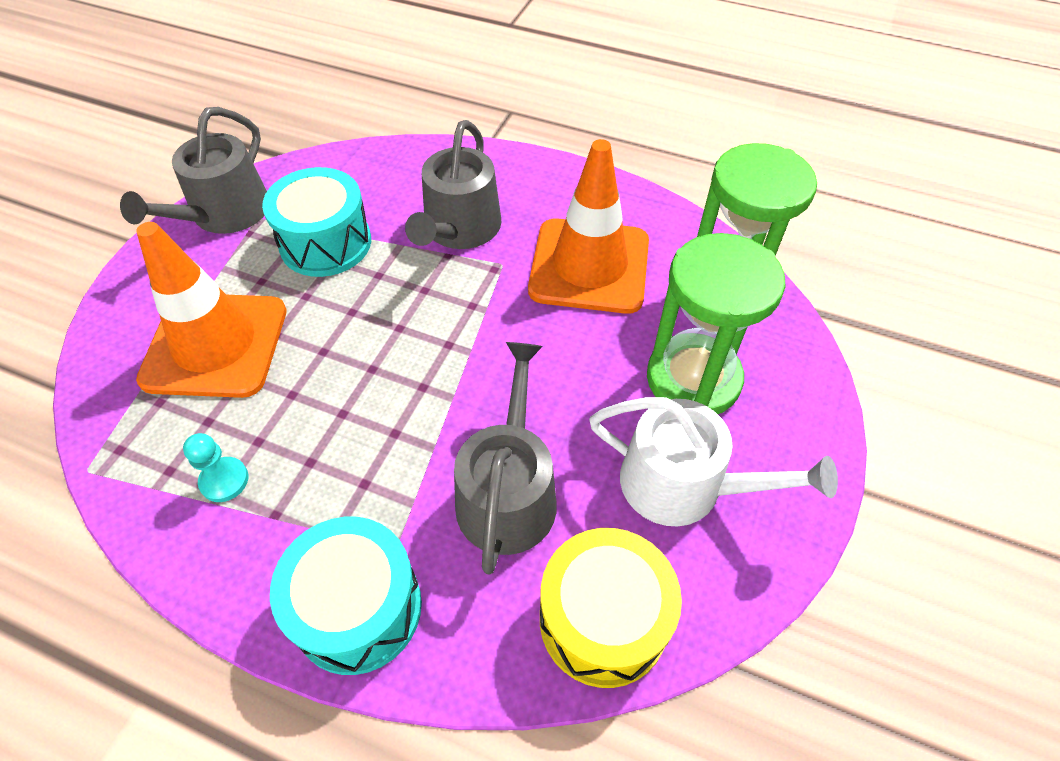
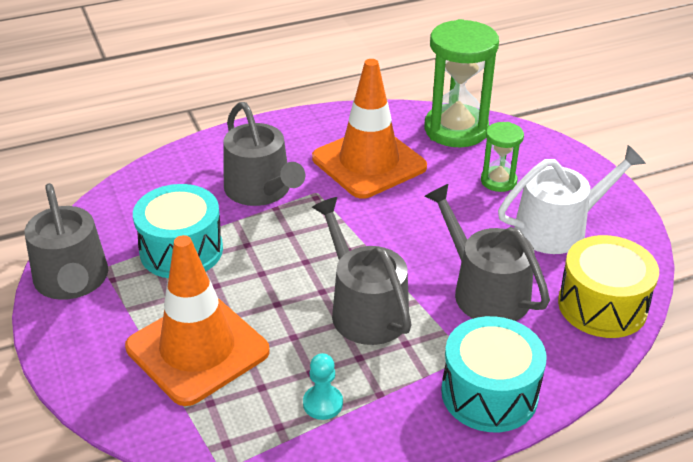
camera: 45 degrees left, 15 degrees down
(380, 416) = (364, 308): none -> grey watering can
(693, 379) = (498, 181): green hourglass -> green hourglass, size x0.53

